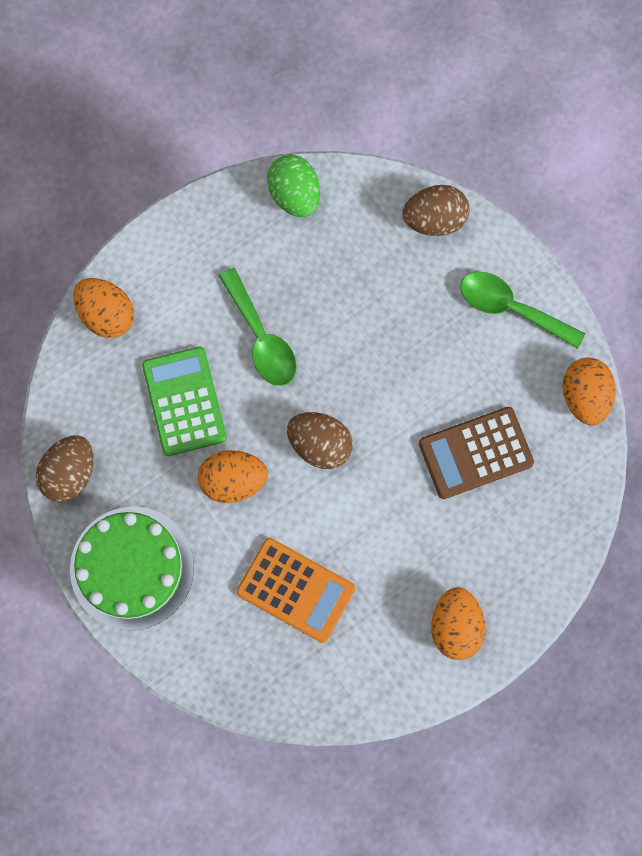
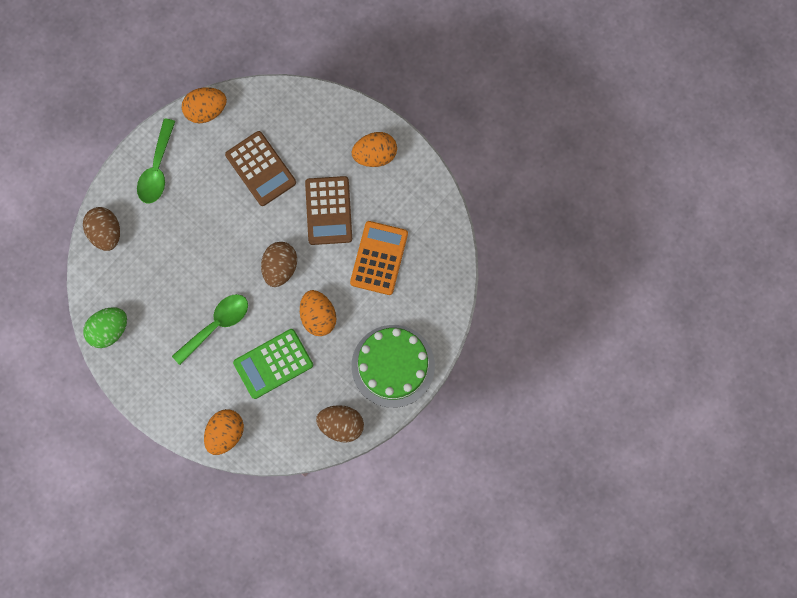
camera: 105 degrees left, 0 degrees up
(387, 535) = (328, 211): none -> brown calculator

